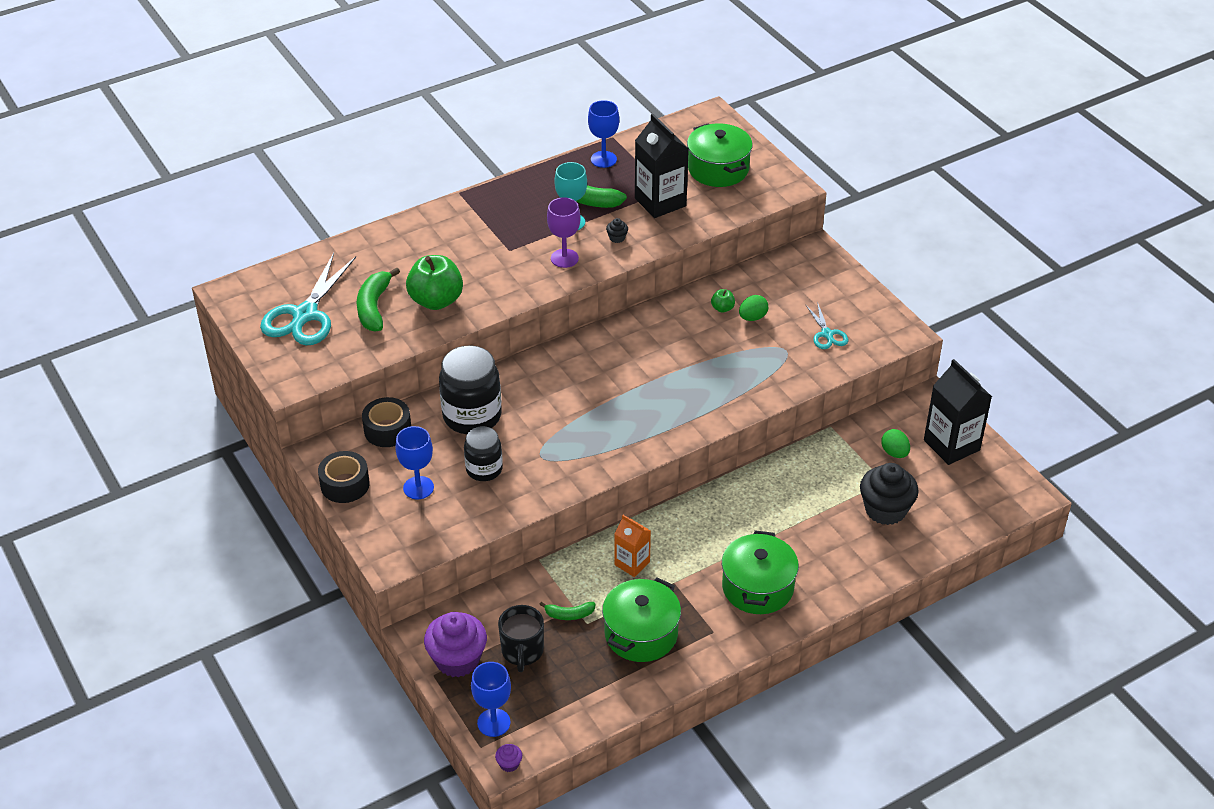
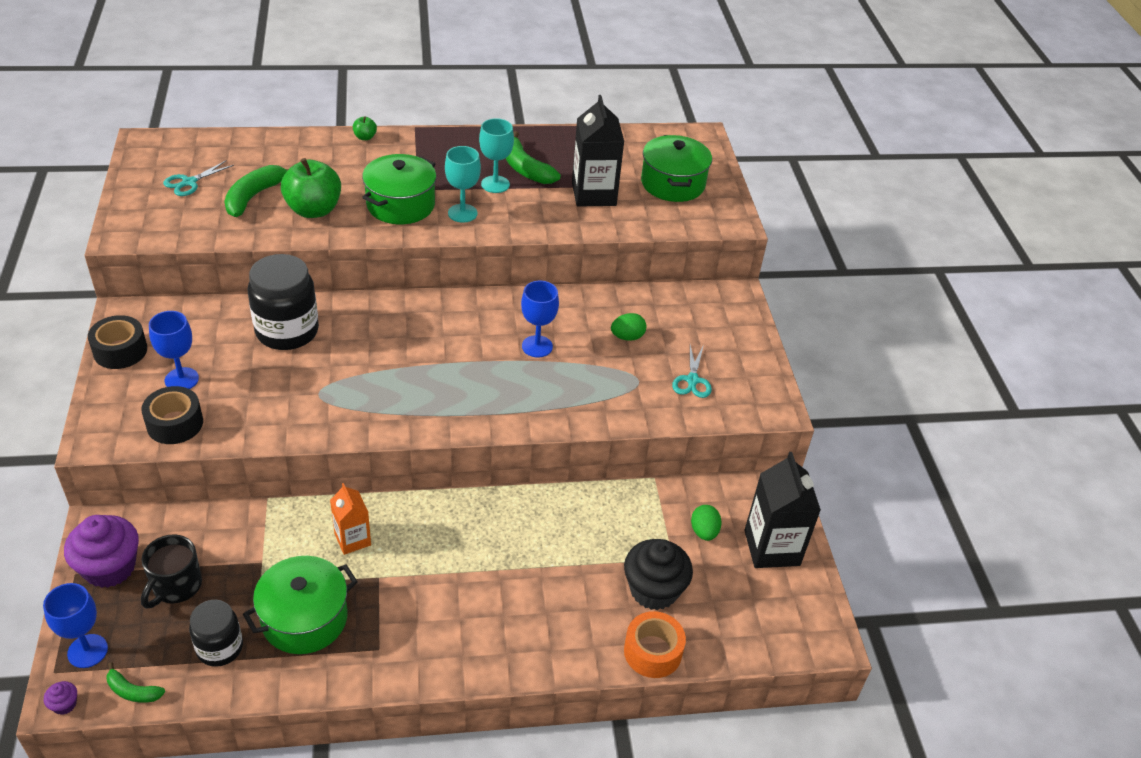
camera: 20 degrees right, 0 degrees up
(305, 315) = (189, 182): turquoise scissors -> turquoise scissors, size x0.51
(387, 430) = (201, 315): black tape -> black tape (175, 423)
(484, 469) = (256, 385): black jar -> black jar (220, 648)
(564, 258) = (462, 213): purple goblet -> turquoise goblet
(569, 614) = (251, 567): green banana -> green banana (132, 691)
(603, 159) = (569, 141): blue goblet -> blue goblet (537, 346)
(617, 238) = (527, 212): black cupcake -> none
(722, 308) = (603, 318): green apple -> green apple (365, 137)
(757, 587) = (459, 619): green pot -> green pot (400, 205)
(913, 553) = (652, 652): none -> orange tape

